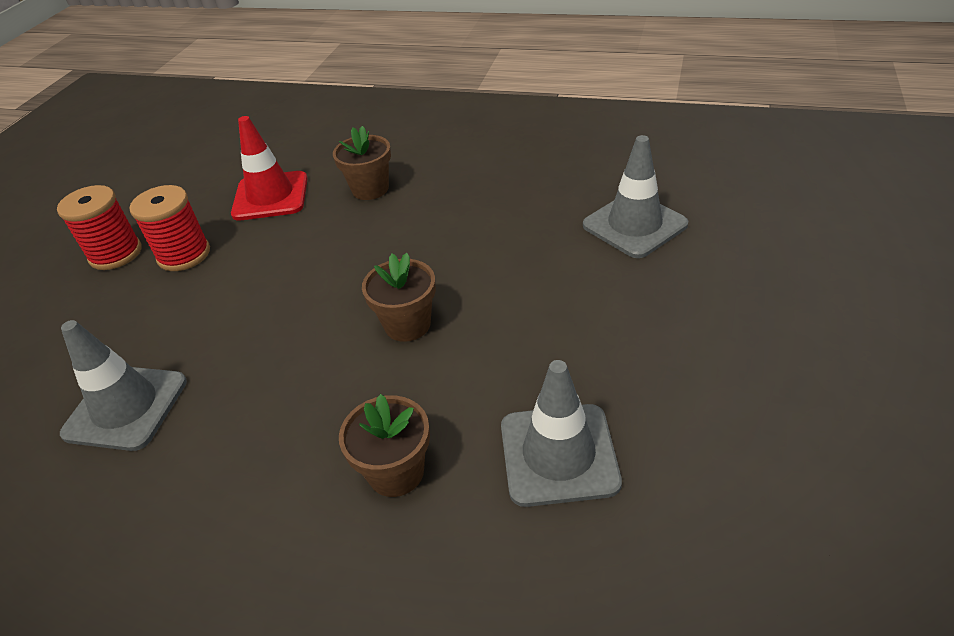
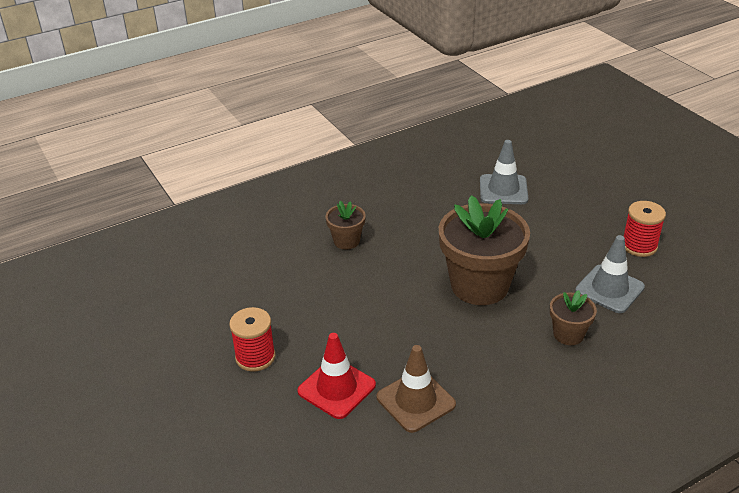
camera: 50 degrees left, 5 degrees down
(126, 407) = (415, 401): grey traffic cone -> brown traffic cone
(184, 255) = (302, 331): red spool -> red spool (639, 246)
(270, 196) = (293, 276): red traffic cone -> red traffic cone (336, 388)
(407, 324) = (479, 285): brown flower pot -> brown flower pot, size x2.06

